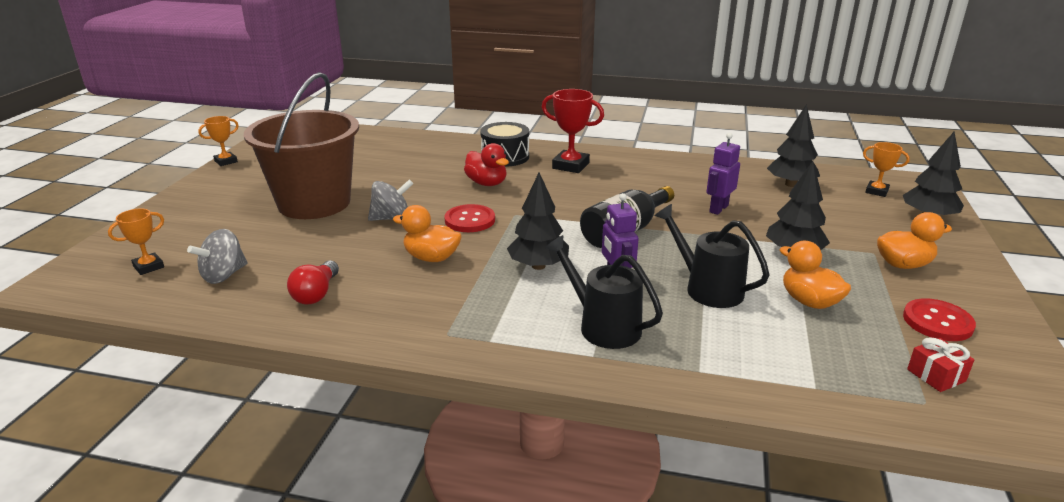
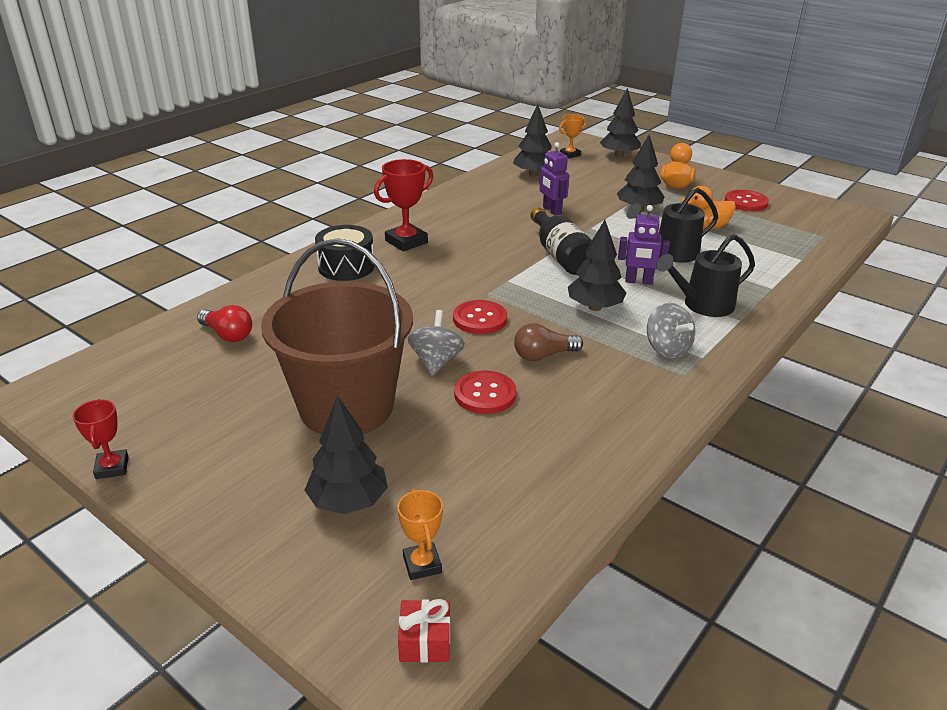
camera: 65 degrees left, 5 degrees up
(209, 229) = (348, 501): none -> black tree
(224, 275) = (490, 498): grey spinning top -> grey spinning top (667, 349)
(226, 161) = (112, 467): orange trophy -> red trophy
(316, 294) = (574, 435): red light bulb -> red light bulb (228, 335)
(357, 246) = (485, 394): none -> red button
(431, 258) = (543, 355): orange duck -> brown light bulb
(487, 183) = (402, 291): red duck -> none
(936, 375) = (799, 223): red gift -> red gift (425, 641)

